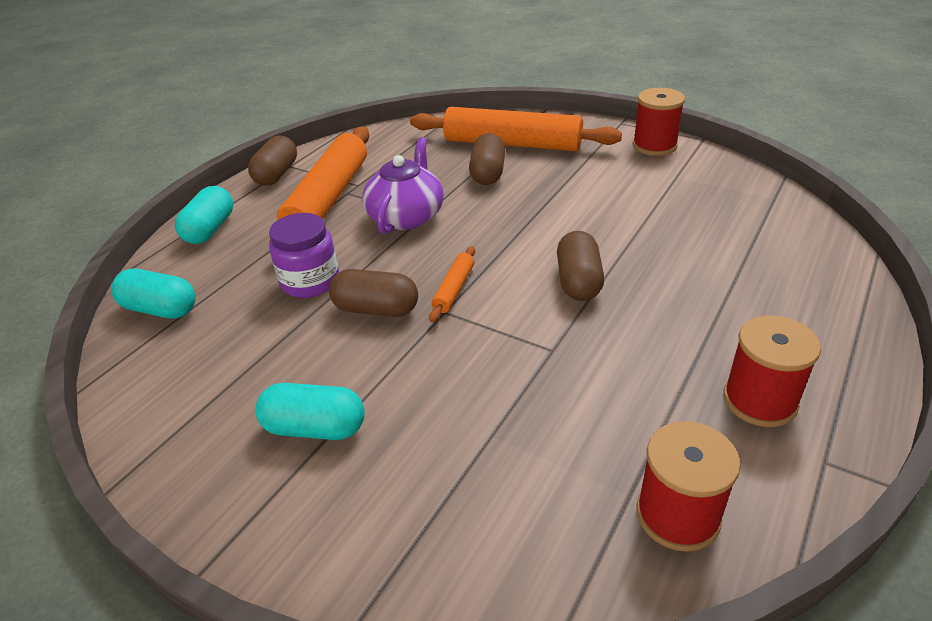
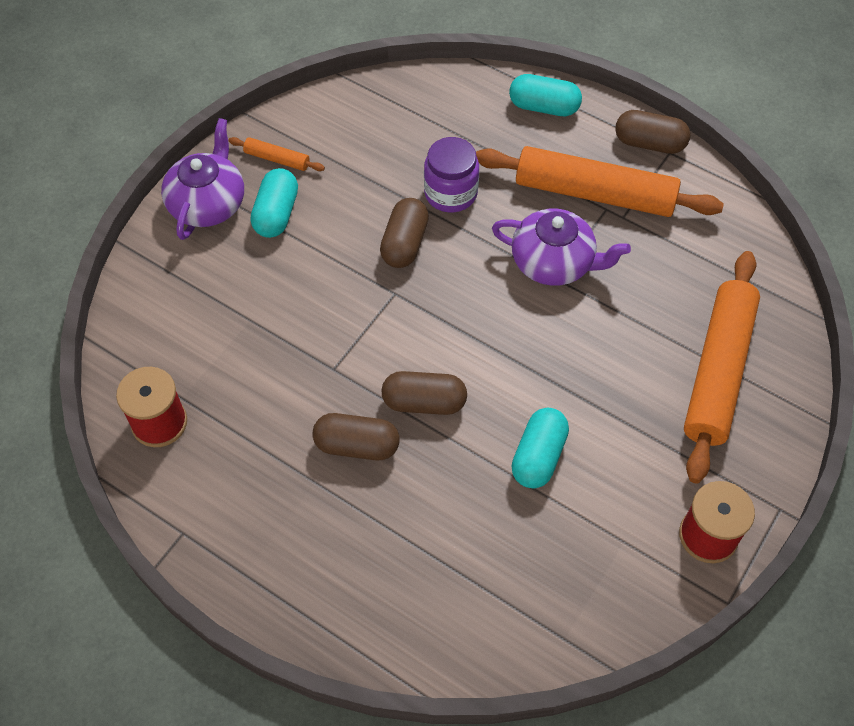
camera: 90 degrees right, 20 degrees up
(160, 309) = (425, 98): turquoise capsule -> turquoise capsule (538, 456)
(281, 514) = (208, 203): none -> purple teapot
(454, 289) = (425, 301): orange rolling pin -> orange rolling pin (277, 159)
(488, 173) = (642, 340): brown capsule -> brown capsule (357, 446)
(759, 400) = (249, 508): red spool -> none

